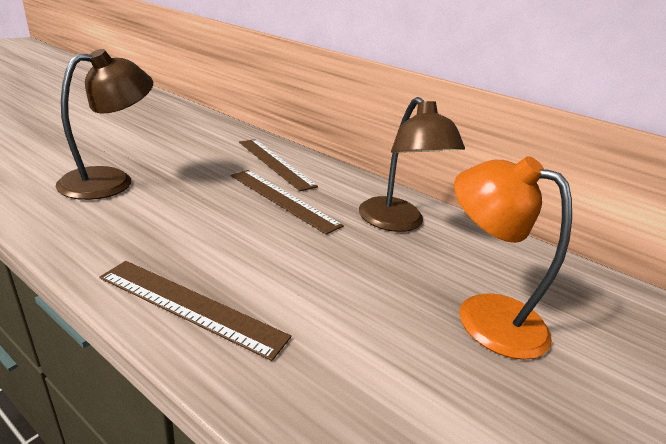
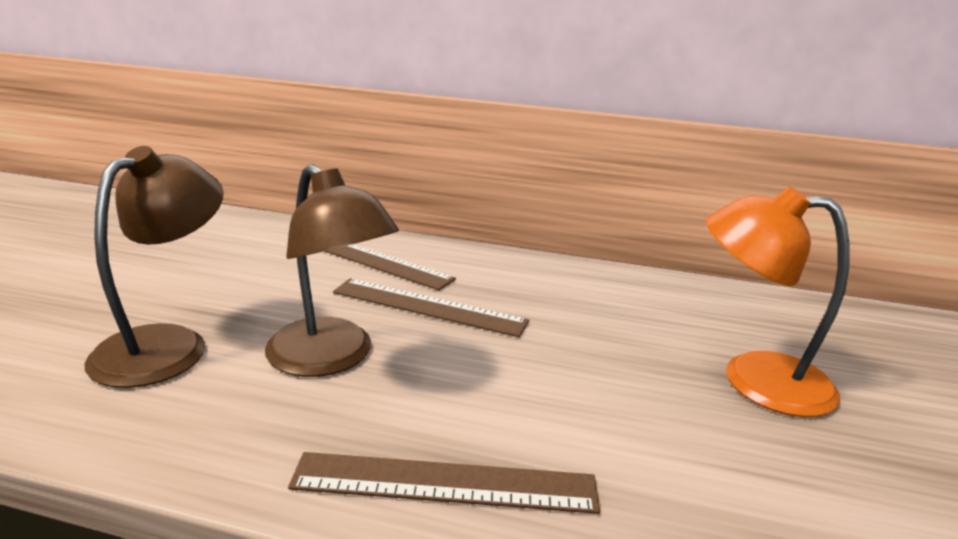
camera: 20 degrees left, 5 degrees down
(397, 223) = (582, 299): brown lamp -> brown lamp (331, 358)

